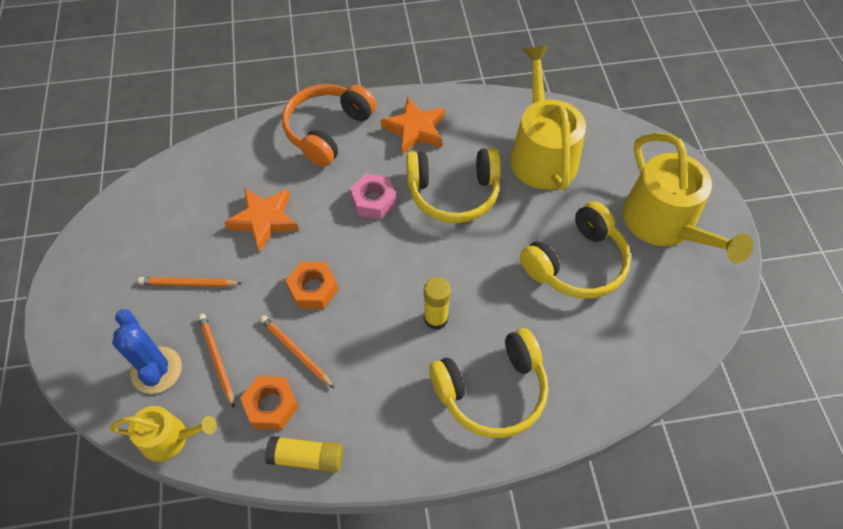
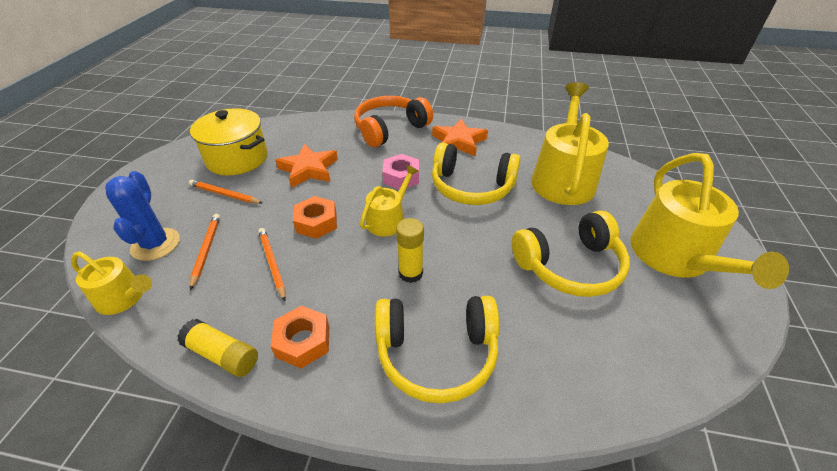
camera: 20 degrees right, 15 degrees down
(169, 228) = (237, 158): none -> yellow pot
(271, 405) = (223, 299): orange nut -> orange nut (303, 341)
(386, 262) = (388, 219): none -> yellow watering can

